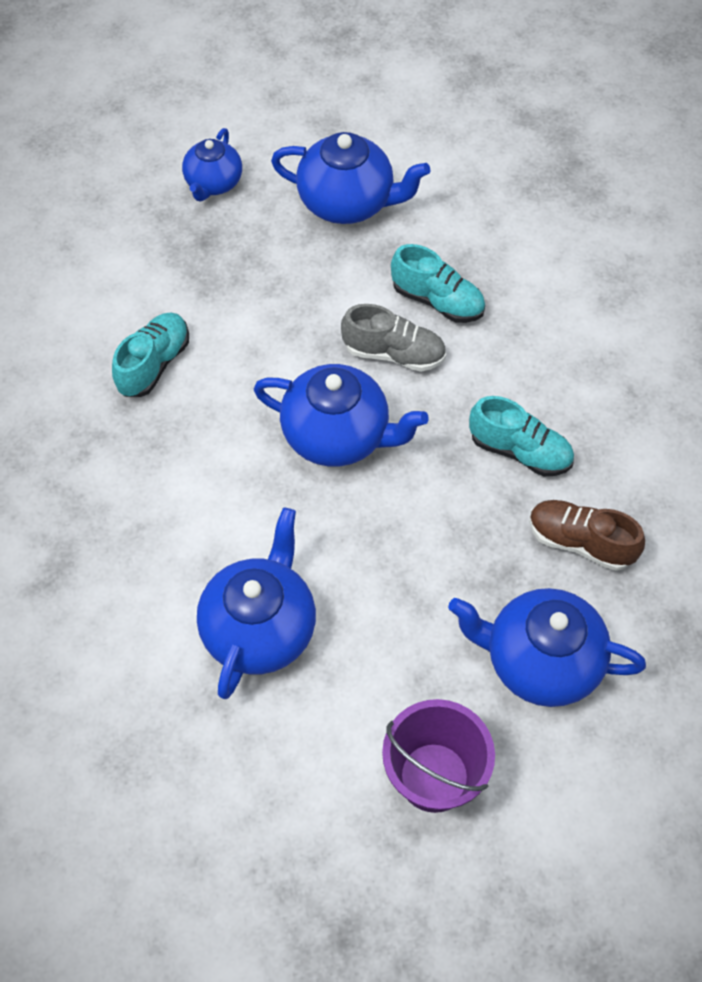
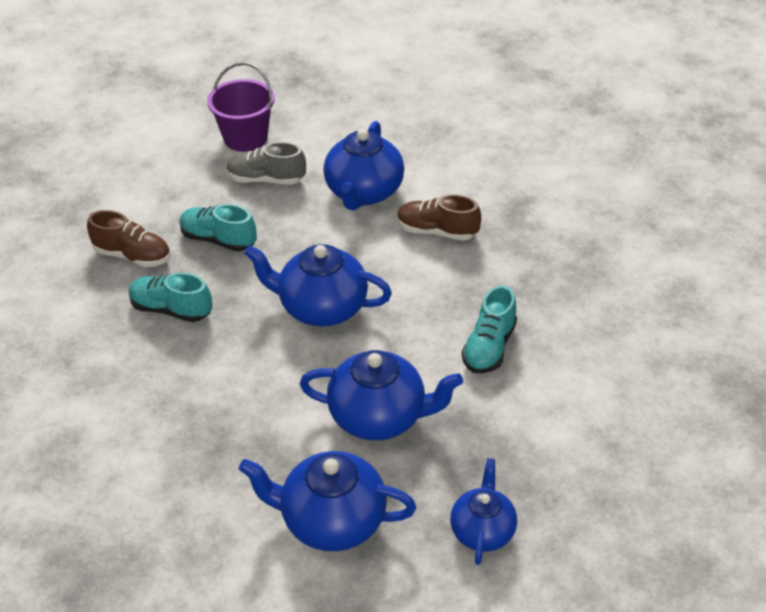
camera: 175 degrees right, 15 degrees down
(172, 543) = (437, 231): none -> brown shoe
(394, 354) = (276, 374): grey shoe -> grey shoe (266, 179)
(437, 301) = (236, 424): turquoise shoe -> turquoise shoe (218, 239)
(540, 661) = (172, 192): blue teapot -> blue teapot (379, 417)

